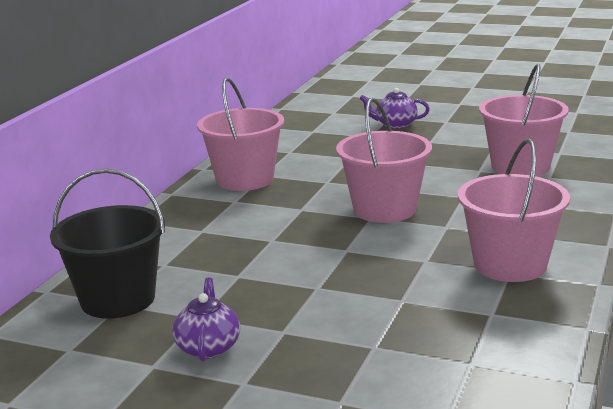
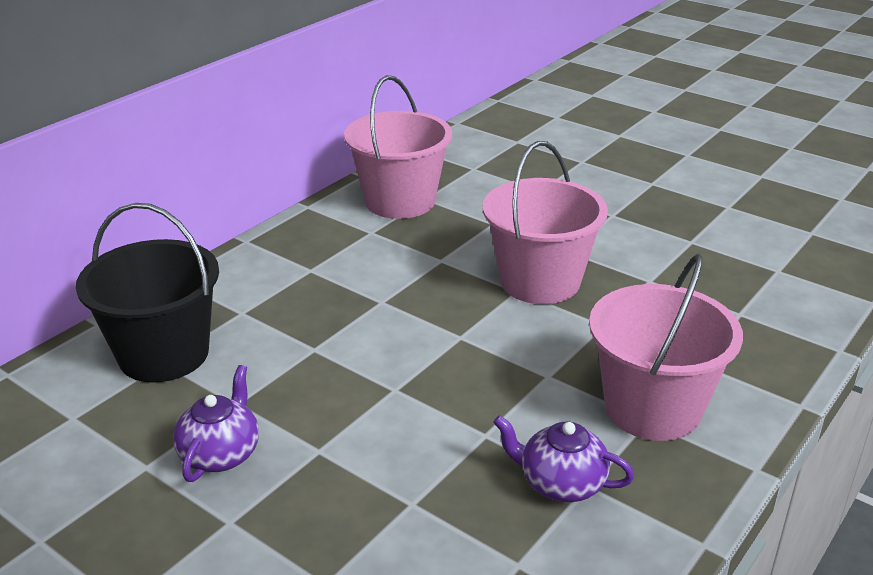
camera: 15 degrees right, 10 degrees up
(395, 125) = (621, 149): purple teapot -> purple teapot (561, 483)
(520, 166) = (747, 245): pink bucket -> none

